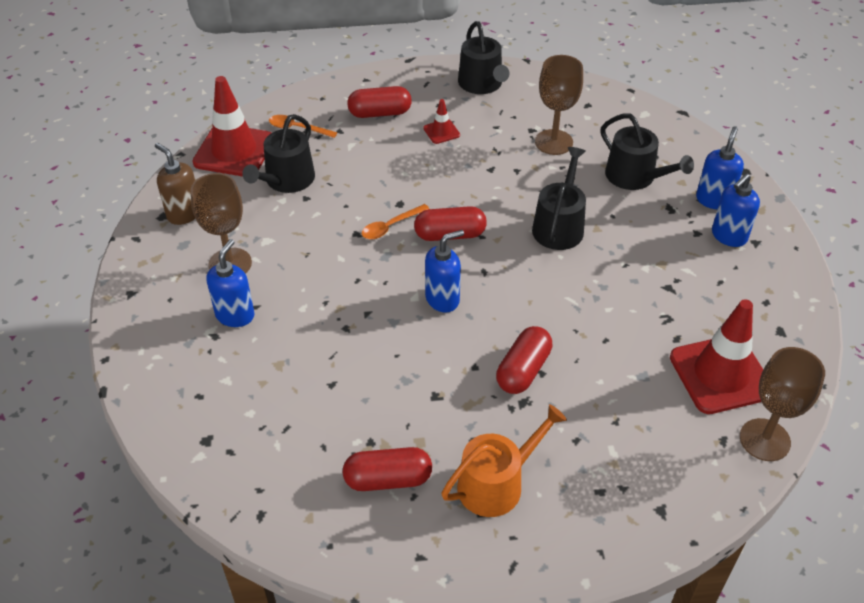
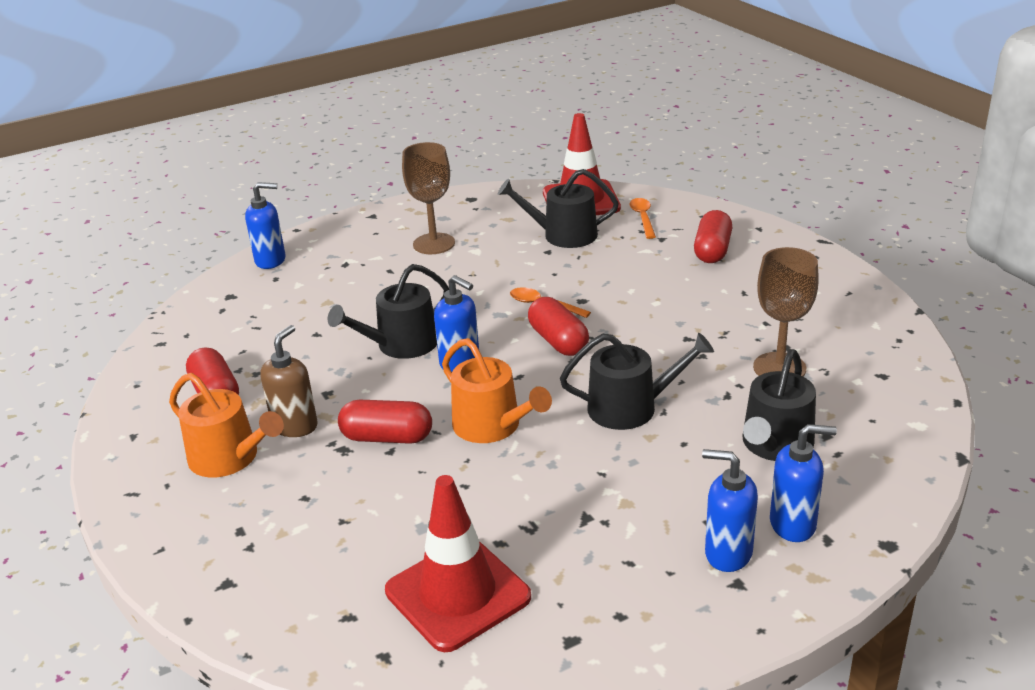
camera: 70 degrees right, 15 degrees down
(184, 214) = (480, 206): brown soap dispenser -> brown soap dispenser (295, 426)
(235, 315) = (374, 265): blue soap dispenser -> blue soap dispenser (271, 260)
(380, 113) = (712, 250): red capsule -> red capsule turned 45 degrees clockwise
(441, 132) = (720, 292): red traffic cone -> none
(482, 84) = (833, 294): black watering can -> black watering can (401, 345)
(541, 304) = (492, 426): none -> orange watering can
(764, 440) = (363, 656): brown goblet -> none

